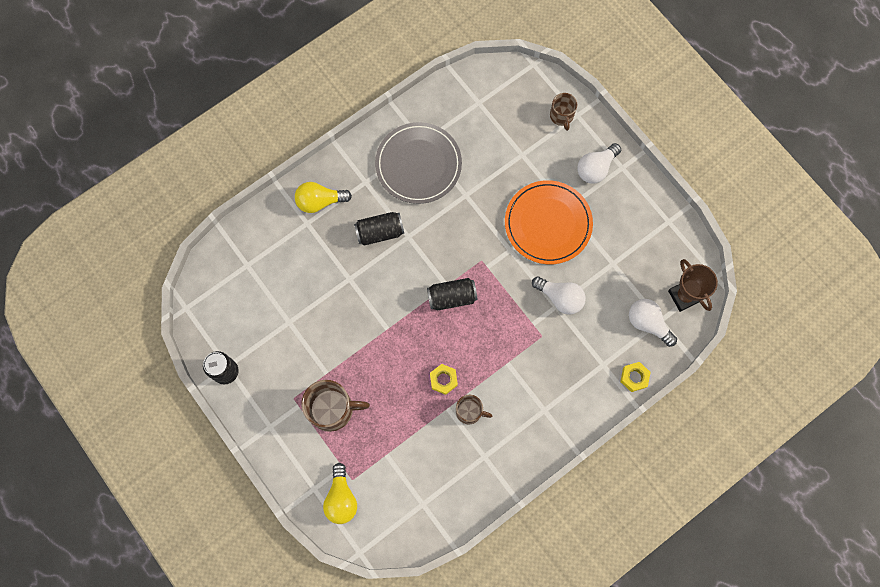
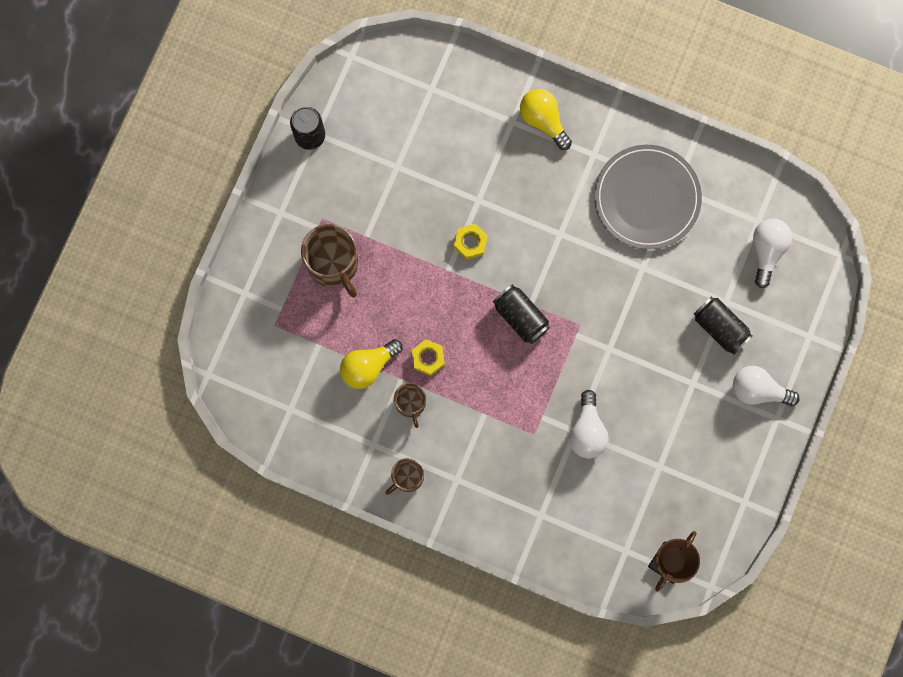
camera: 60 degrees right, 5 degrees up
(341, 498) = (250, 325): yellow light bulb -> yellow light bulb (368, 366)
(380, 232) = (547, 202): black can -> black can (720, 327)
(548, 223) = (663, 372): orange plate -> none
(561, 116) = (797, 319): brown mug -> brown mug (407, 477)
(634, 377) = (546, 555): yellow nut -> yellow nut (470, 242)
(648, 323) = (614, 539): white light bulb -> white light bulb (767, 251)

